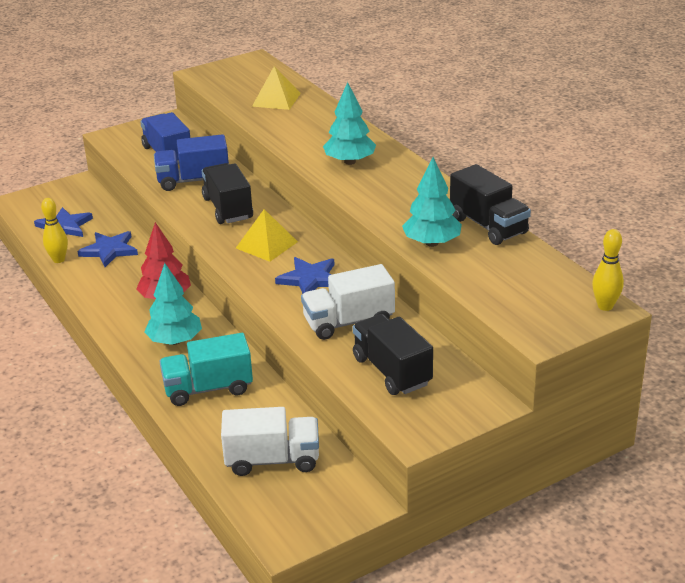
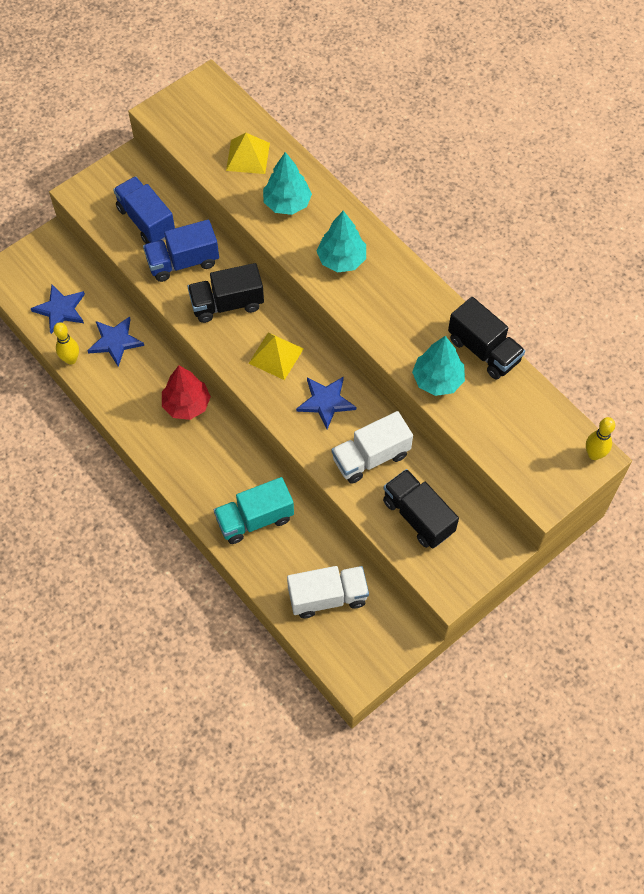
camera: 10 degrees left, 30 degrees up
(175, 341) = (211, 462): turquoise tree -> turquoise tree (287, 203)
(228, 208) = (227, 304): black truck -> black truck turned 75 degrees counterclockwise

